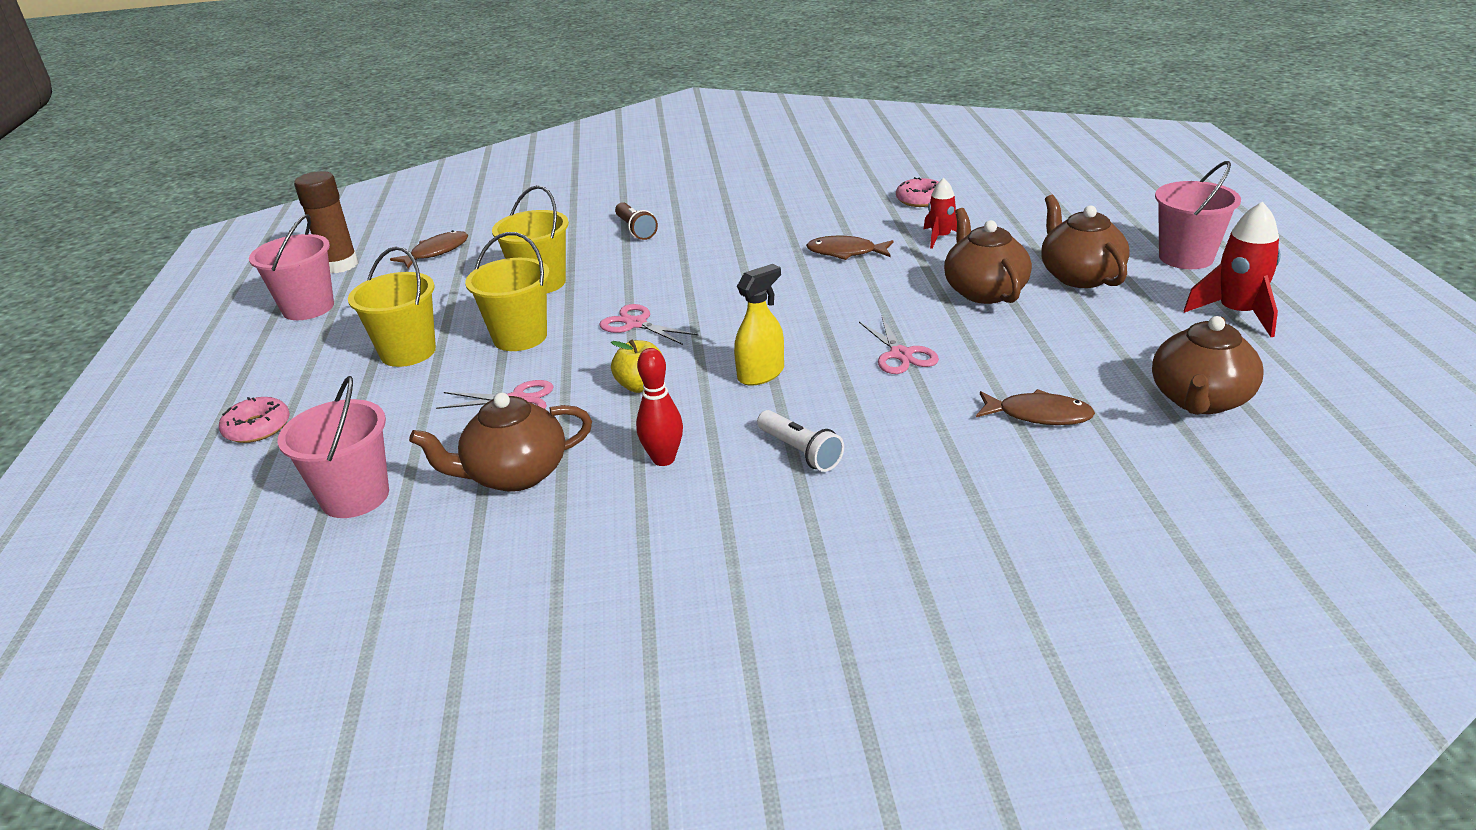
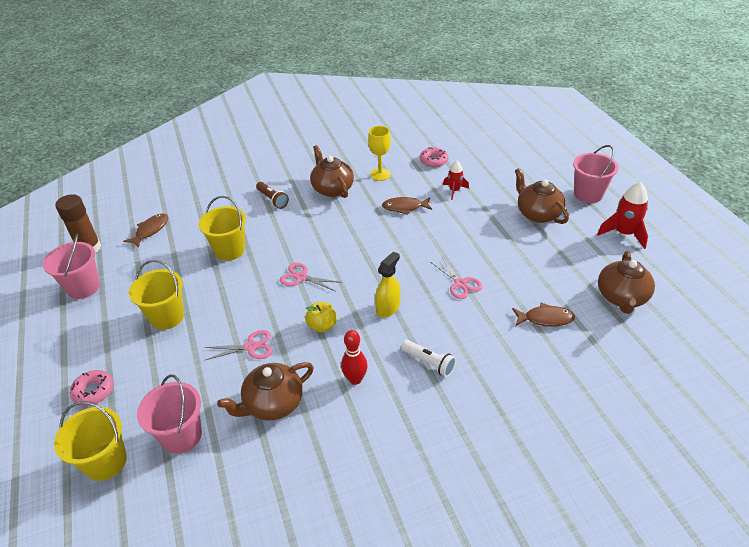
camera: 15 degrees left, 10 degrees up
(520, 337) = (234, 296): yellow bucket -> yellow bucket (105, 462)
(822, 211) = (380, 174): none -> yellow goblet
(984, 291) = (490, 230): brown teapot -> brown teapot (332, 189)

